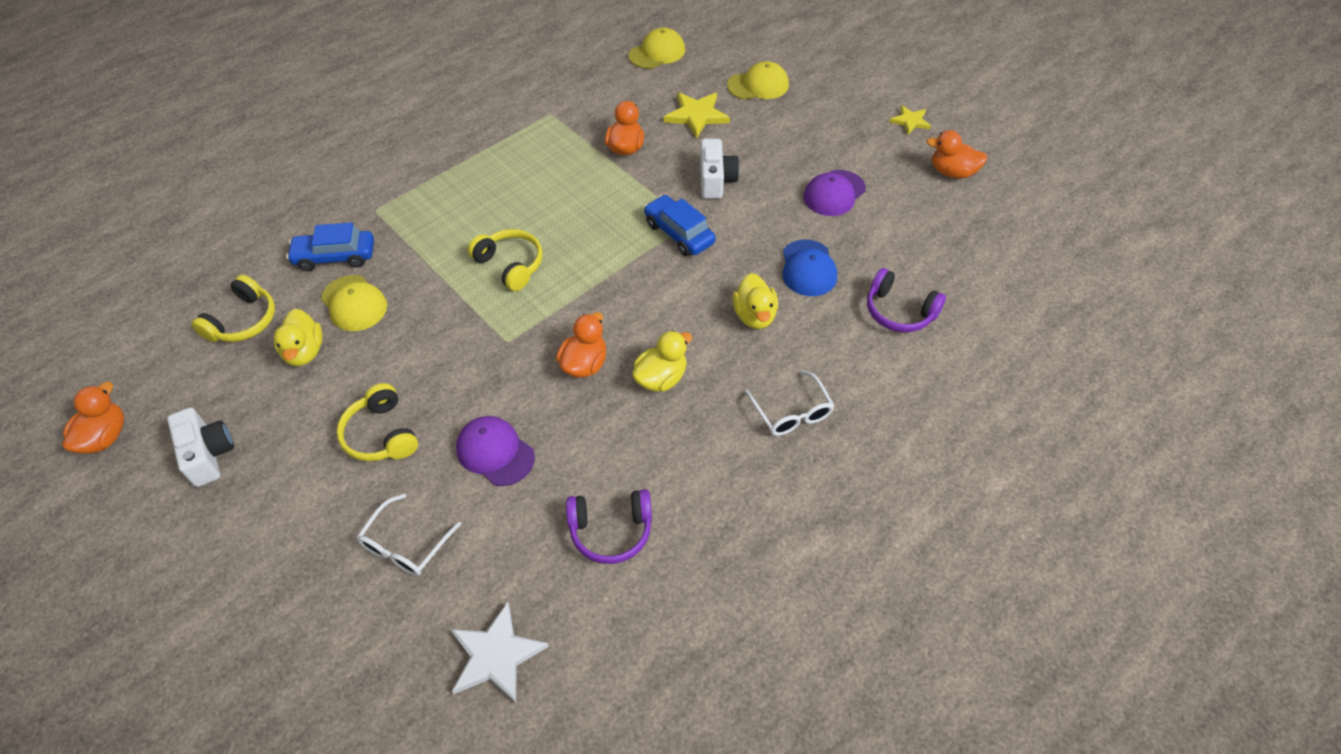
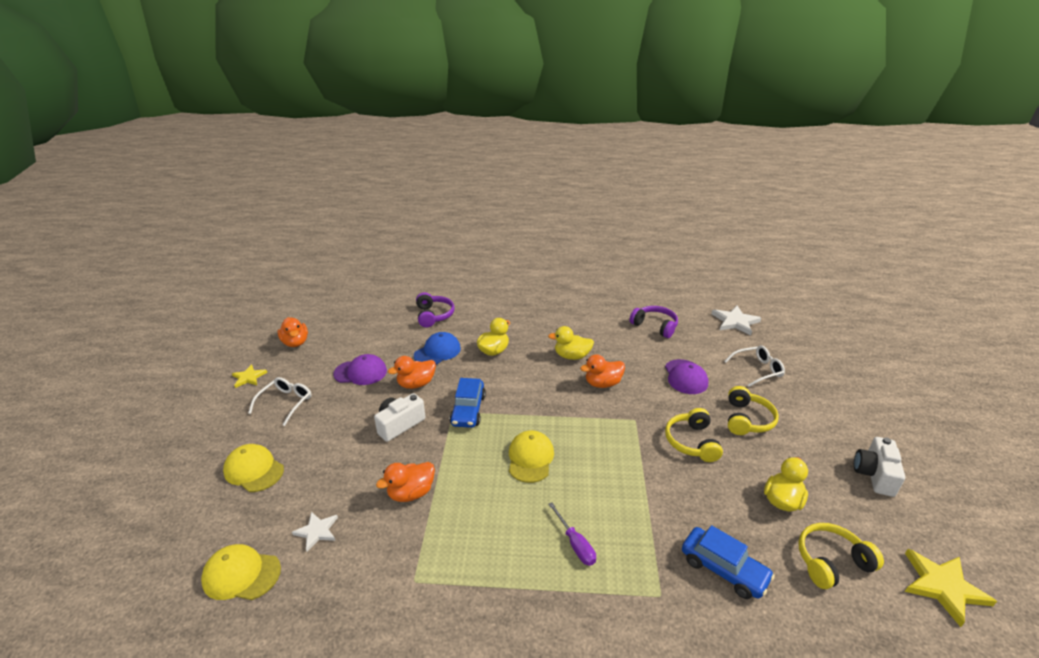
camera: 135 degrees left, 20 degrees down
(105, 437) = (966, 536): orange duck -> orange duck (416, 384)
(354, 303) = (726, 513): yellow cap -> yellow cap (530, 458)
(464, 199) = (575, 544): none -> purple screwdriver
(510, 265) = (590, 463): yellow headphones -> yellow headphones (692, 442)
(651, 92) = (317, 531): none -> white star
(696, 115) = (329, 480): yellow star -> yellow star (943, 587)
(791, 412) = (533, 315): white glasses -> white glasses (286, 403)

